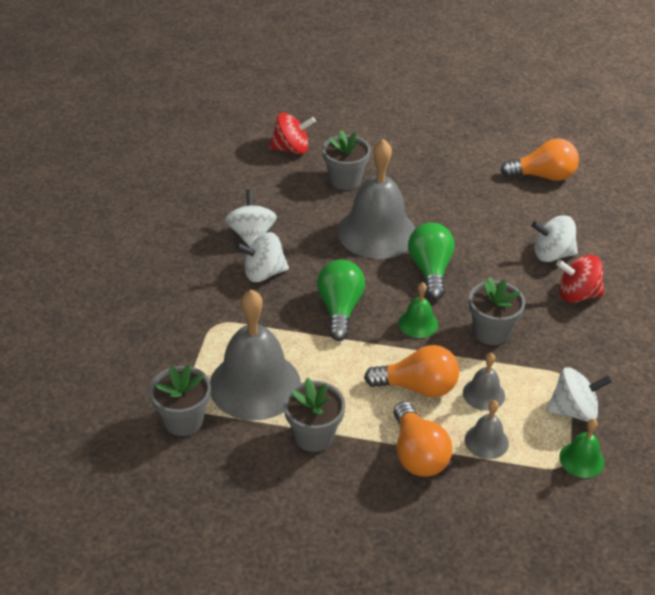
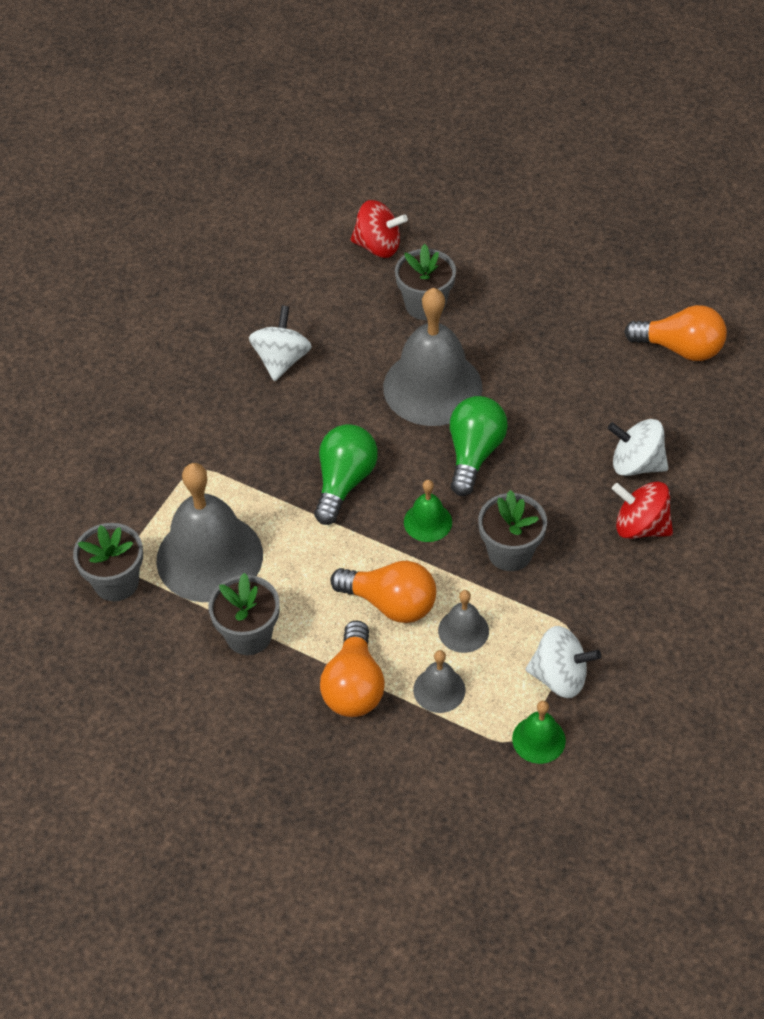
camera: 20 degrees right, 10 degrees up
(263, 273) = (275, 415): white spinning top -> none

